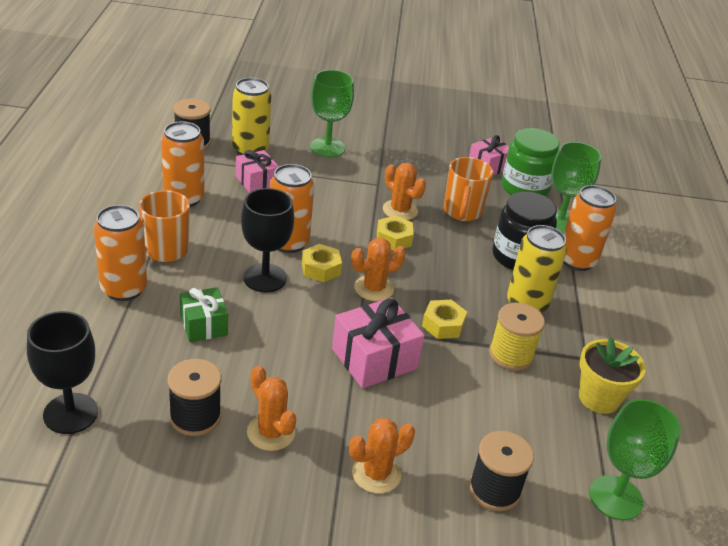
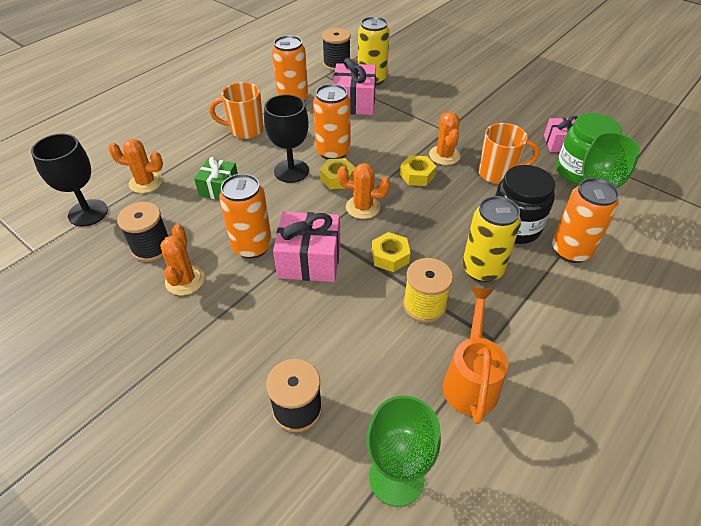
camera: 40 degrees right, 10 degrees up
(124, 289) = (196, 146): orange can -> orange can (252, 246)
(256, 181) = (354, 102): pink gift -> pink gift, size x1.56
(327, 147) = (432, 92): green goblet -> none
(376, 473) = (222, 346): orange cactus -> orange cactus (146, 182)
(462, 212) = (498, 173): orange mug -> orange mug turned 135 degrees counterclockwise
(599, 398) = (470, 380): yellow flower pot -> orange watering can

